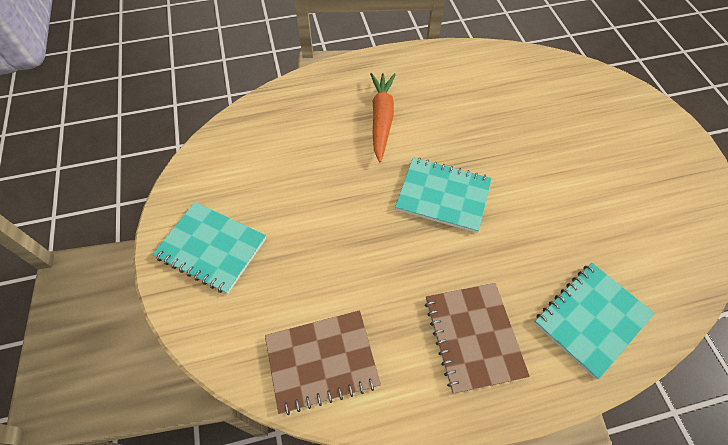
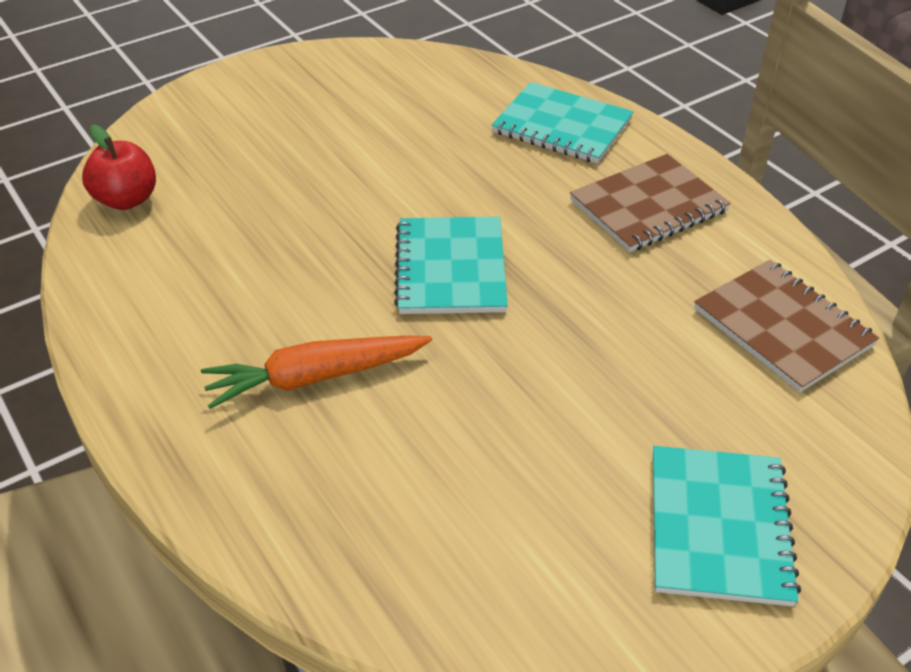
camera: 110 degrees left, 15 degrees down
(546, 70) = (126, 199): none -> red apple

